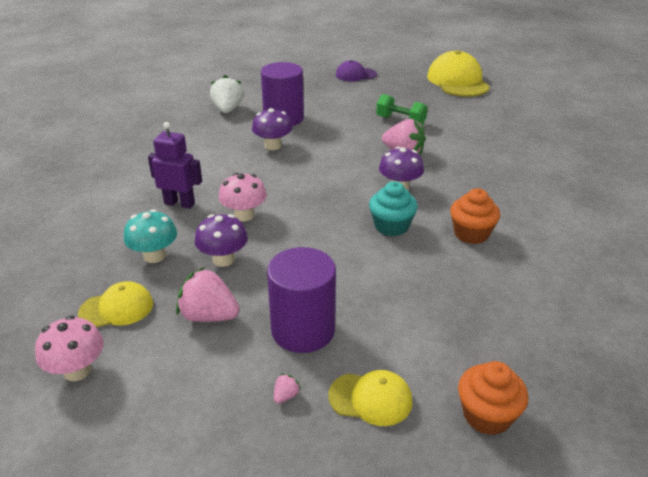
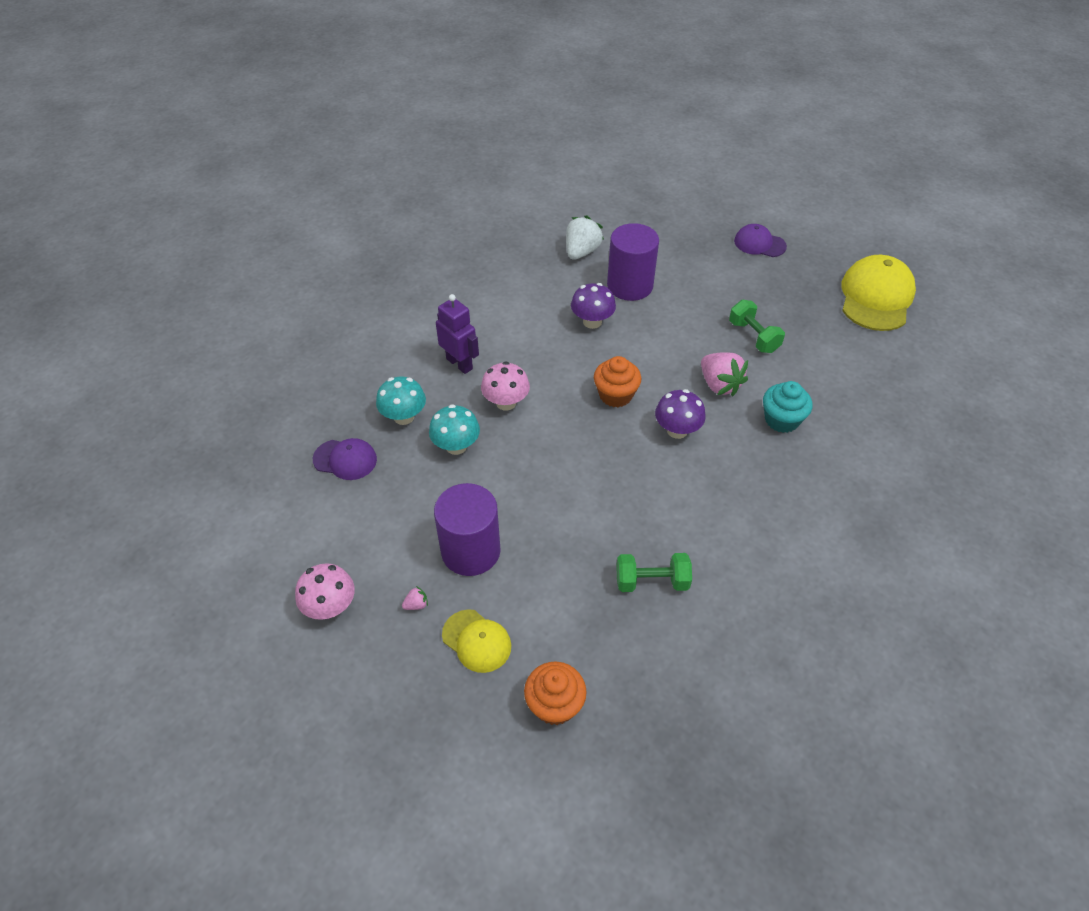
camera: 30 degrees right, 15 degrees up
(77, 370) = (288, 505): pink mushroom -> pink mushroom (330, 606)
(117, 308) = (345, 459): yellow cap -> purple cap
(209, 316) = (408, 500): pink strawberry -> none
(223, 259) = (456, 446): purple mushroom -> turquoise mushroom
(391, 226) = (630, 475): turquoise cupcake -> turquoise cupcake (781, 420)
(471, 234) = (701, 519): orange cupcake -> orange cupcake (615, 395)
(476, 288) = (651, 581): none -> green dumbbell

